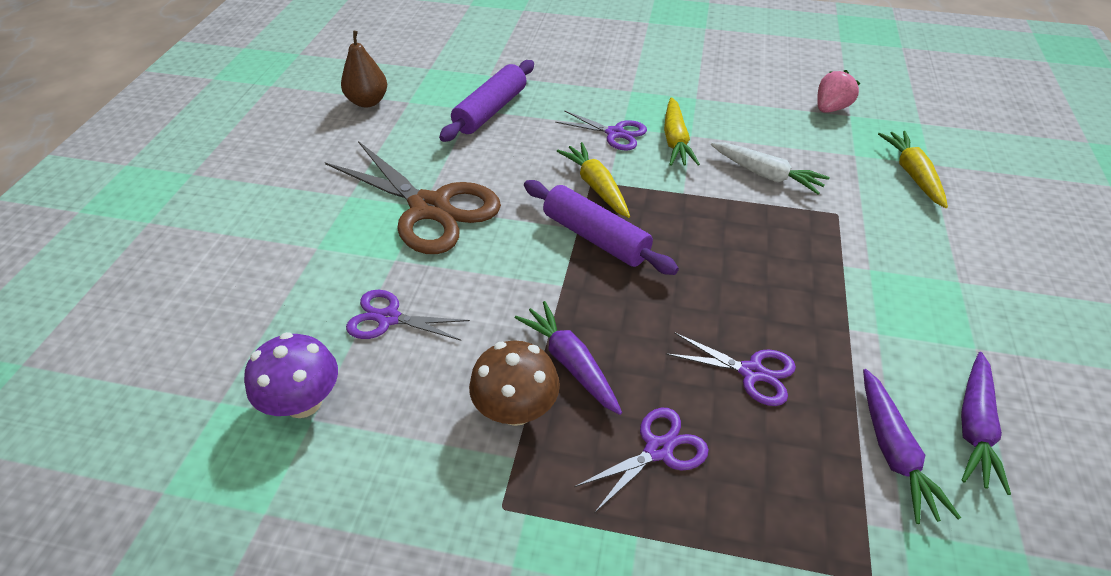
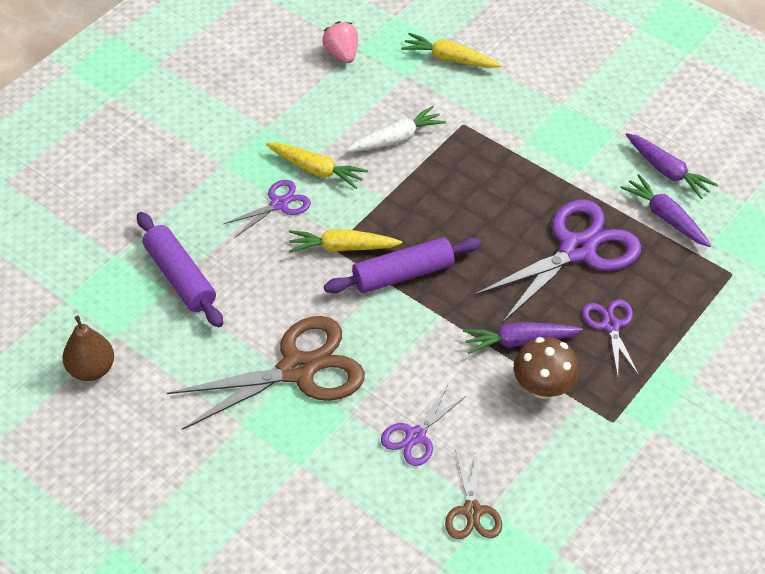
camera: 65 degrees left, 5 degrees up
(303, 402) = (472, 511): purple mushroom -> brown scissors
(751, 372) = (577, 250): purple scissors -> purple scissors, size x1.96
(893, 452) = (665, 217): purple carrot -> purple carrot turned 150 degrees counterclockwise

